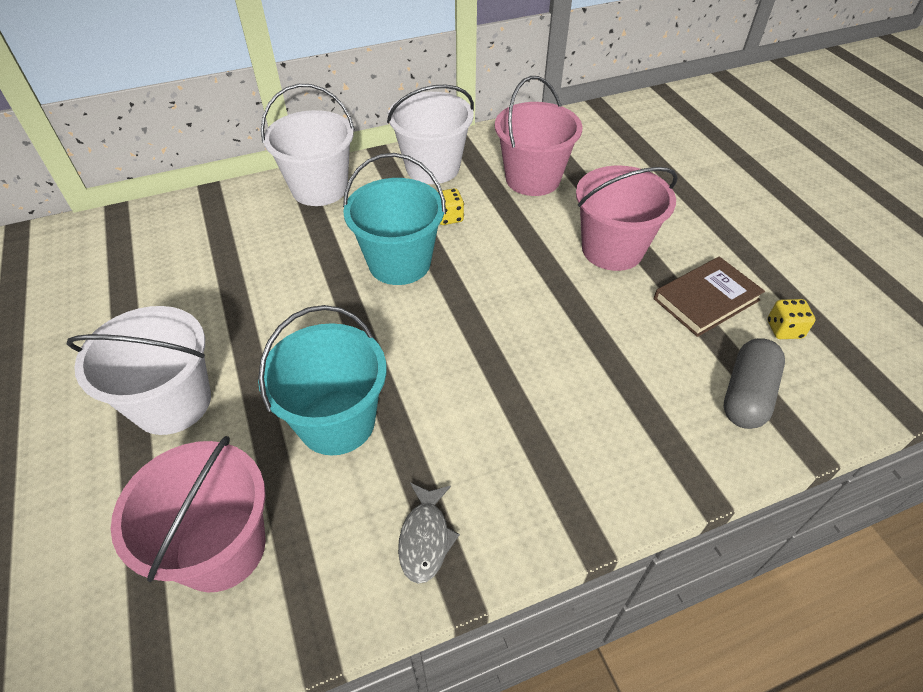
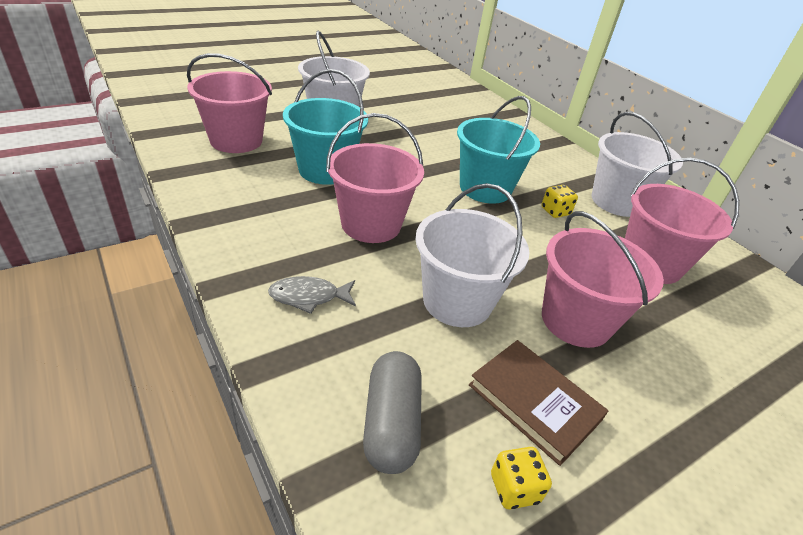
camera: 75 degrees right, 10 degrees down
(319, 188) = (548, 150): white bucket -> white bucket (457, 301)
(425, 538) = (233, 207): grey fish -> grey fish (309, 297)
(469, 381) = (371, 224): none -> pink bucket
(746, 395) = (391, 423): grey capsule -> grey capsule turned 75 degrees clockwise

